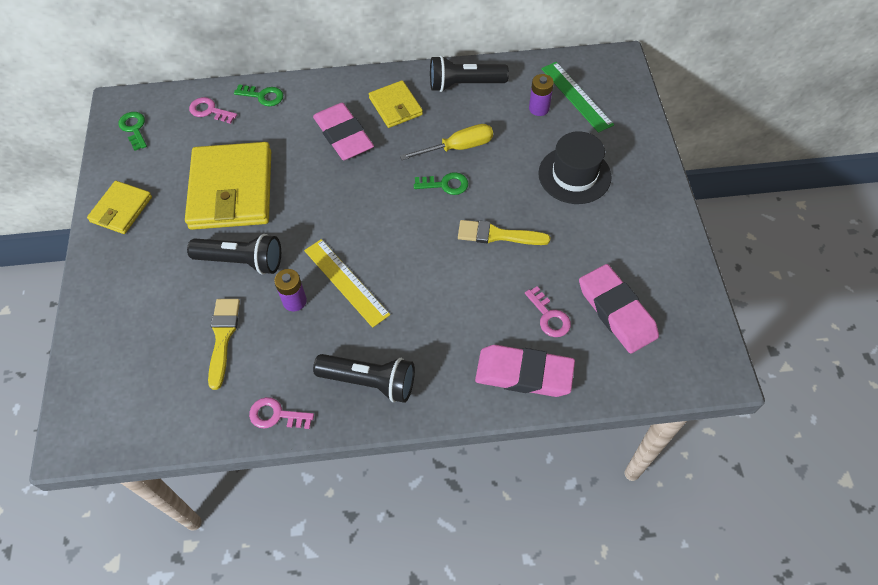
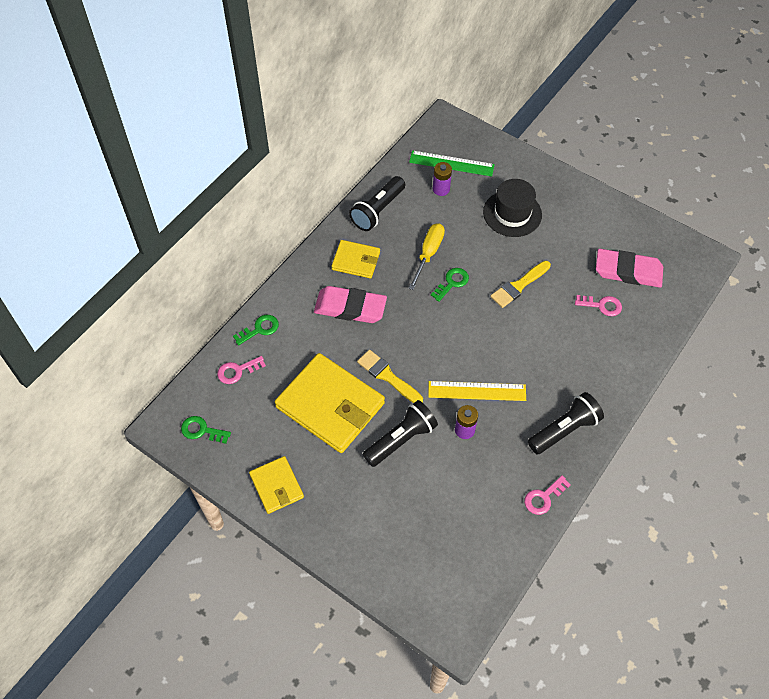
camera: 50 degrees left, 0 degrees up
(223, 337) = (455, 490): yellow brush -> yellow brush (387, 376)
(524, 374) = (629, 347): pink eraser -> none

